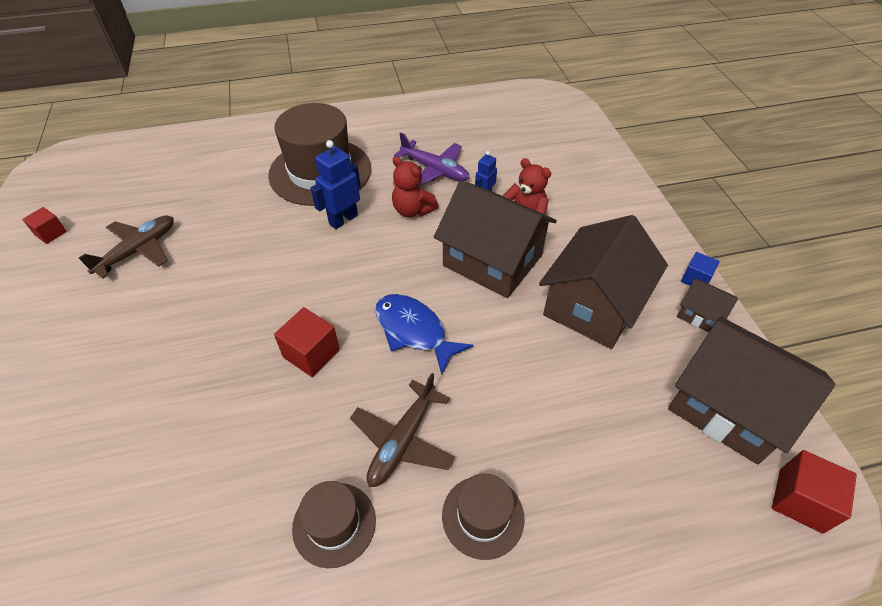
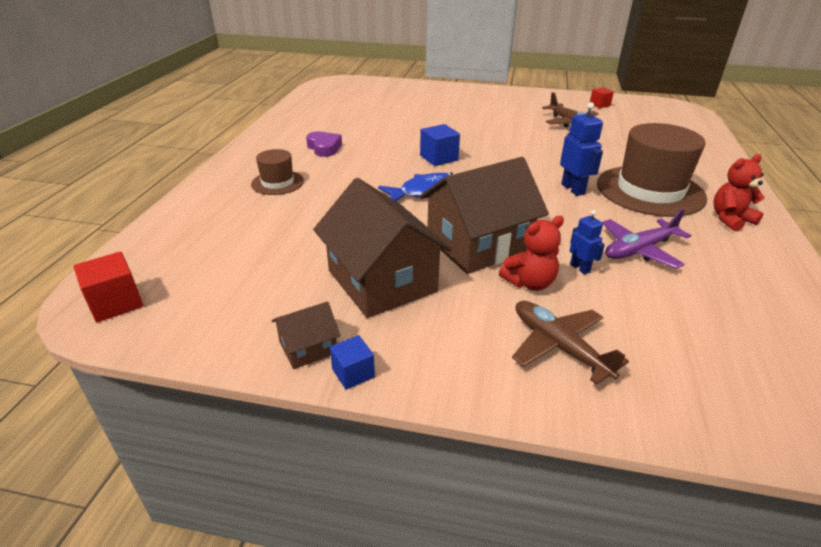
camera: 115 degrees right, 15 degrees down
(311, 353) = (439, 158): red cube -> blue cube
(334, 524) = (324, 148): brown hat -> purple heart
(402, 441) = (348, 172): brown plane -> brown plane (559, 346)
(412, 210) = (572, 222): red teddy bear -> red teddy bear (730, 219)
(728, 406) = (213, 308): brown house -> none

